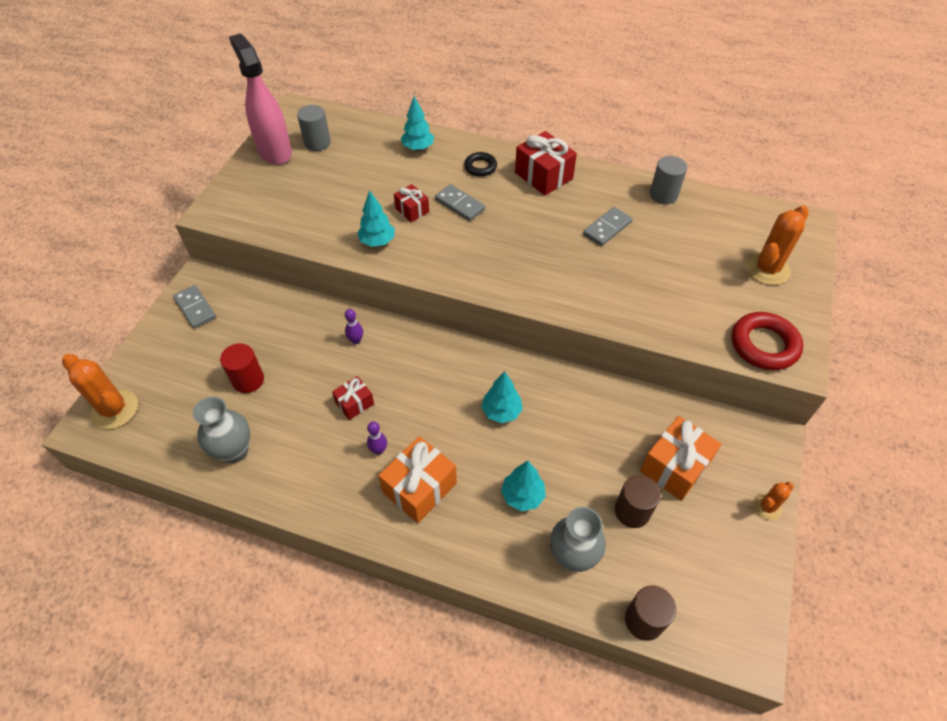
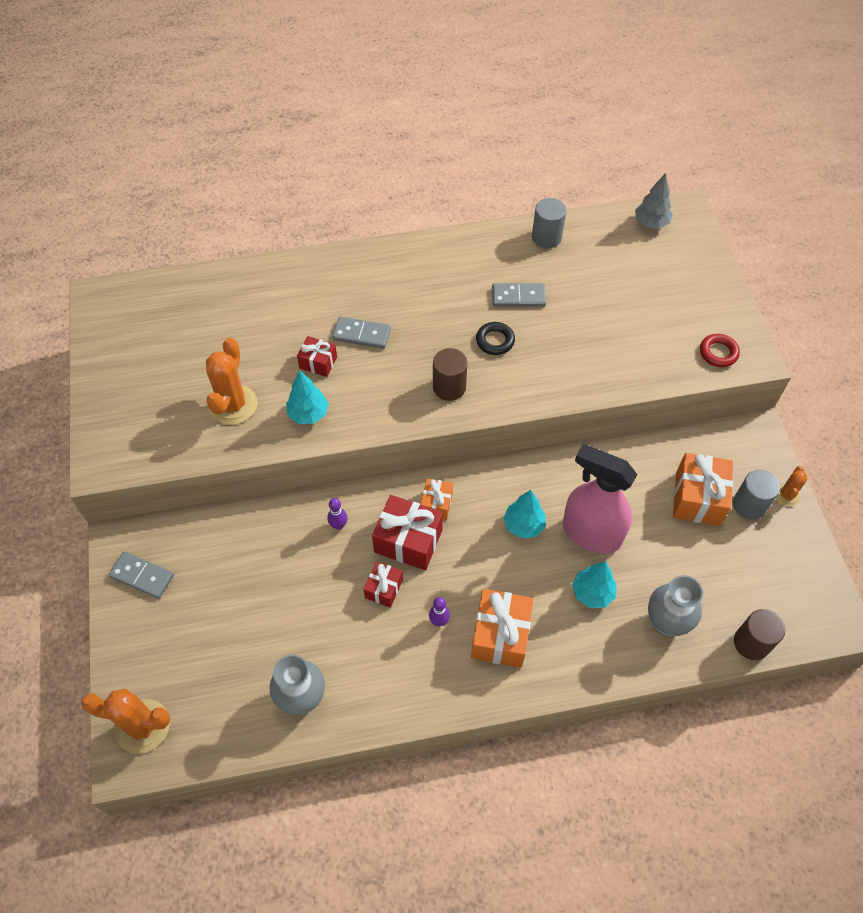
camera: 30 degrees left, 5 degrees up
(248, 380) = (260, 621): red cylinder -> none
(274, 151) = (116, 360): pink spray bottle -> pink spray bottle (591, 533)
(317, 143) = (157, 329): grey cylinder -> grey cylinder (749, 505)
(418, 148) = (272, 288): turquoise tree -> none
(442, 361) = (436, 504): none -> orange gift
(480, 167) = (353, 282): black ring -> black ring (495, 341)
(543, 176) = (422, 265): red gift -> red gift (408, 541)
(607, 228) = (518, 297): grey domino -> grey domino turned 75 degrees clockwise
(632, 511) = (688, 556): brown cylinder -> brown cylinder (449, 387)
(764, 345) = (718, 353): red ring -> red ring, size x0.59
(766, 269) = (679, 276): orange cactus -> orange cactus (233, 405)
(768, 219) = (651, 223): none -> grey tree

